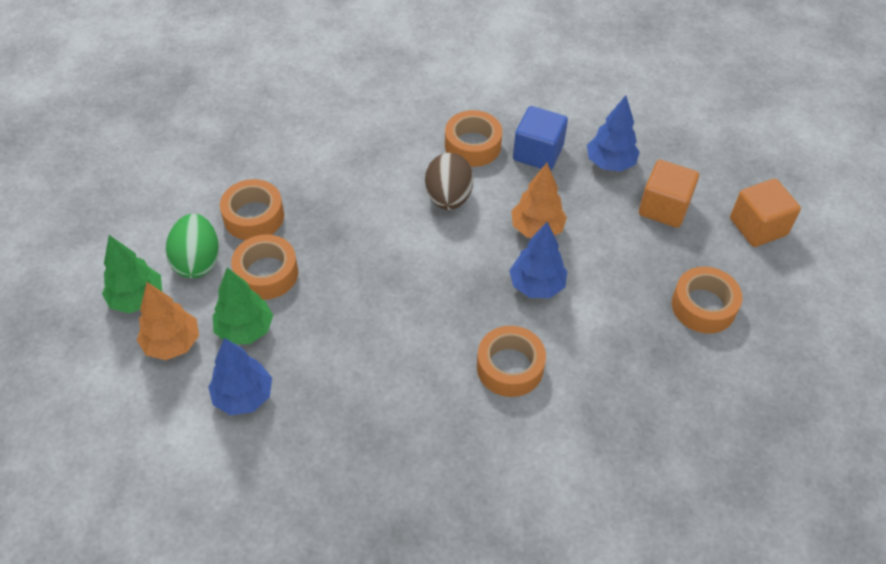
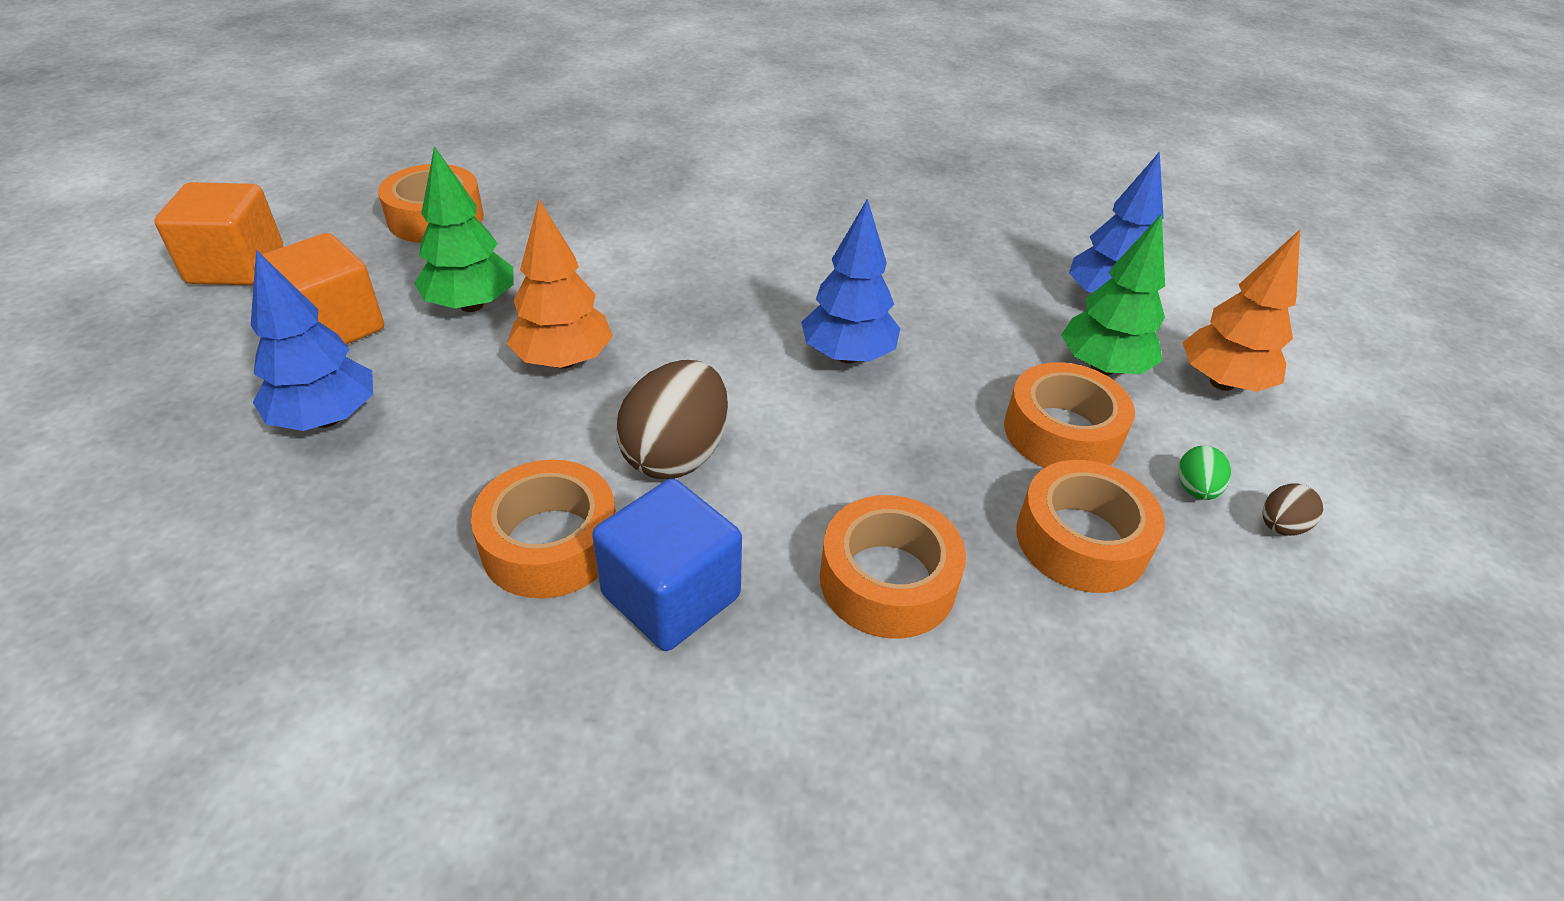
camera: 160 degrees left, 10 degrees down
(137, 299) = (1301, 461): green tree -> green tree (471, 305)
(158, 254) = (1280, 526): none -> brown egg
(197, 261) = (1195, 490): green egg -> green egg, size x0.48
(510, 367) = (737, 235): orange tape -> orange tape (887, 580)
(536, 286) = (632, 296): blue tree -> blue tree (847, 356)
(538, 153) = (435, 482): blue cube -> blue cube (671, 595)

